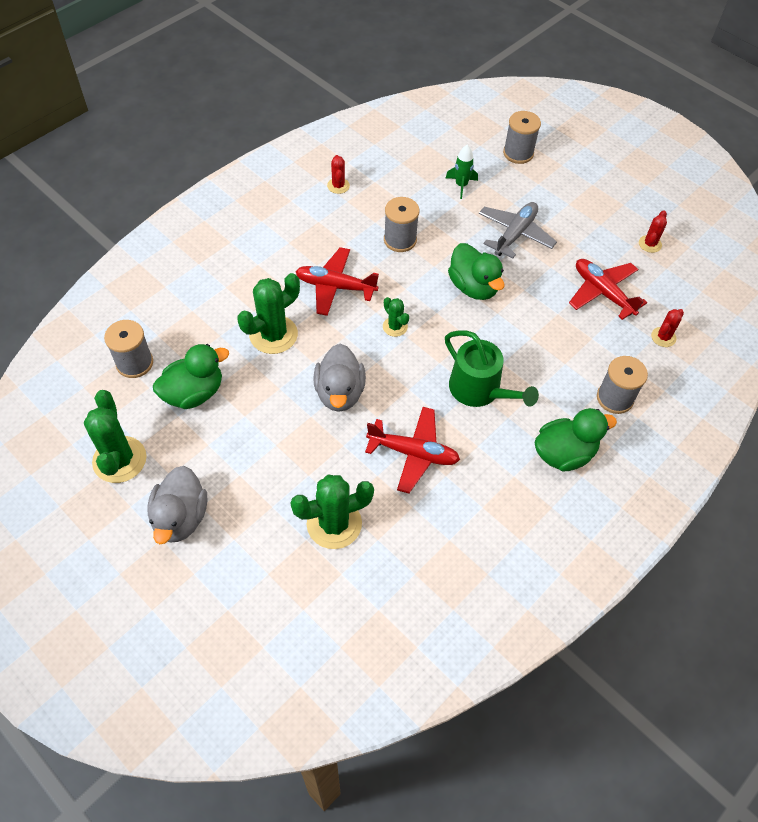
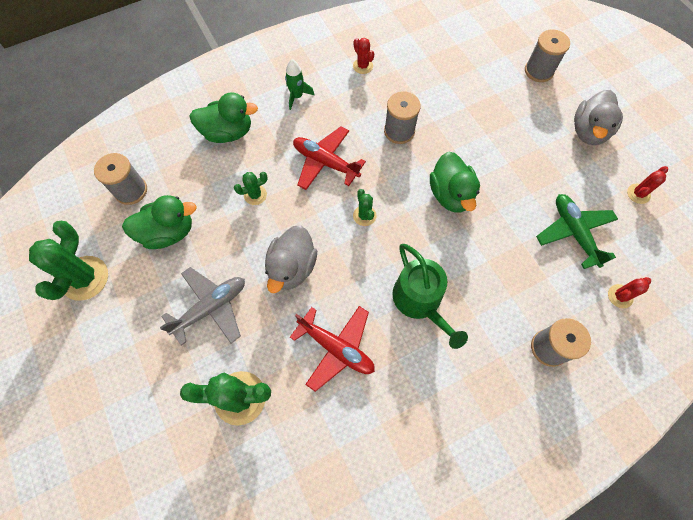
camera: 20 degrees right, 10 degrees up
(180, 517) = (113, 349): grey duck -> grey duck (588, 131)
(273, 335) = (255, 195): green cactus -> green cactus, size x0.52
(338, 186) = (363, 66): red cactus -> red cactus turned 45 degrees counterclockwise
(461, 185) = (474, 91): green rocket -> green rocket (297, 96)
(515, 234) = (508, 151): grey plane -> grey plane (211, 308)
(564, 453) = (479, 392): green duck -> green duck (228, 132)
(603, 293) = (574, 233): red plane -> green plane

